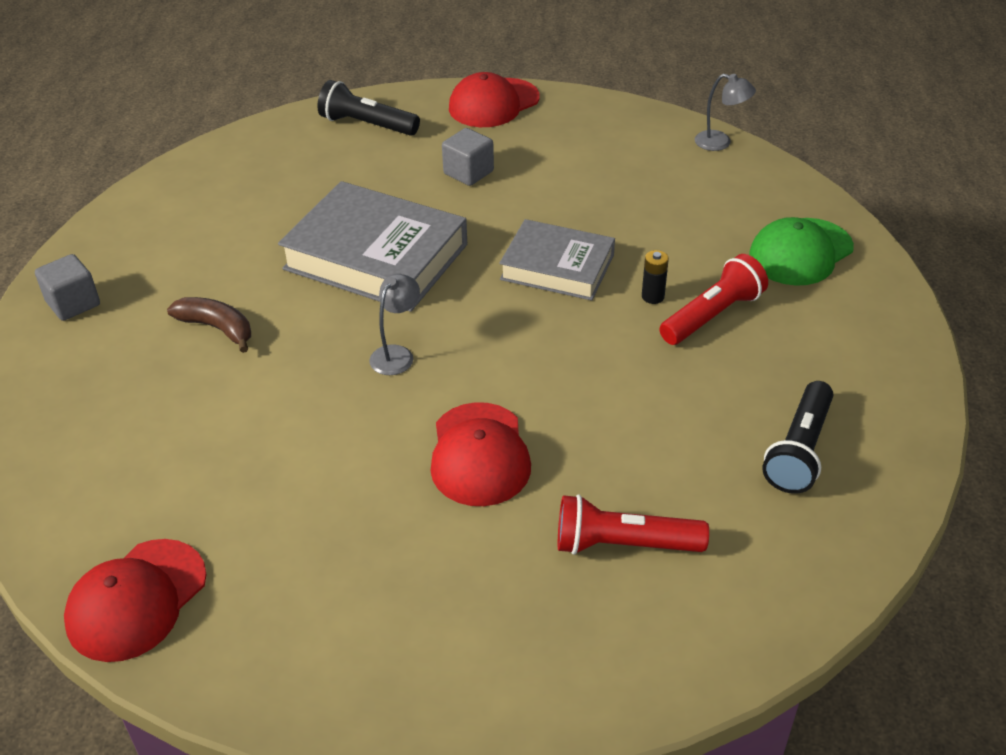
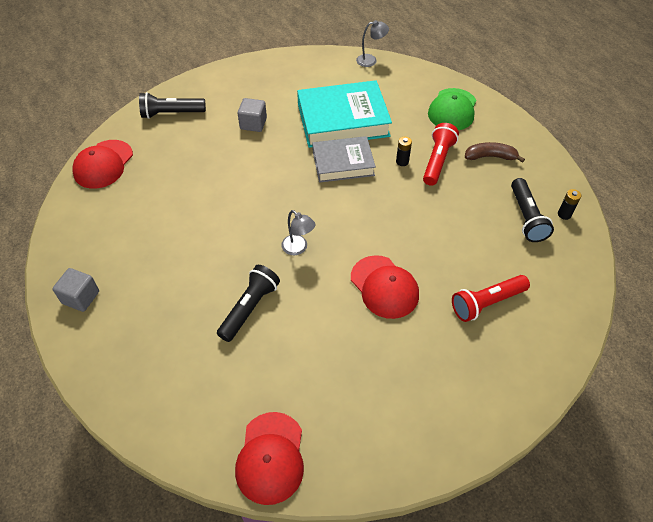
camera: 30 degrees left, 10 degrees up
(217, 328) = (184, 275): brown banana -> brown banana (490, 157)
(267, 402) = (249, 308): none -> black flashlight
(376, 256) = (241, 194): grey book -> none
(397, 354) = (298, 248): grey lamp -> grey lamp turned 135 degrees clockwise
(493, 103) = (234, 75): red cap -> red cap (103, 164)
(606, 210) = (343, 120): none -> turquoise book
(874, 472) = (564, 214): none -> black battery

